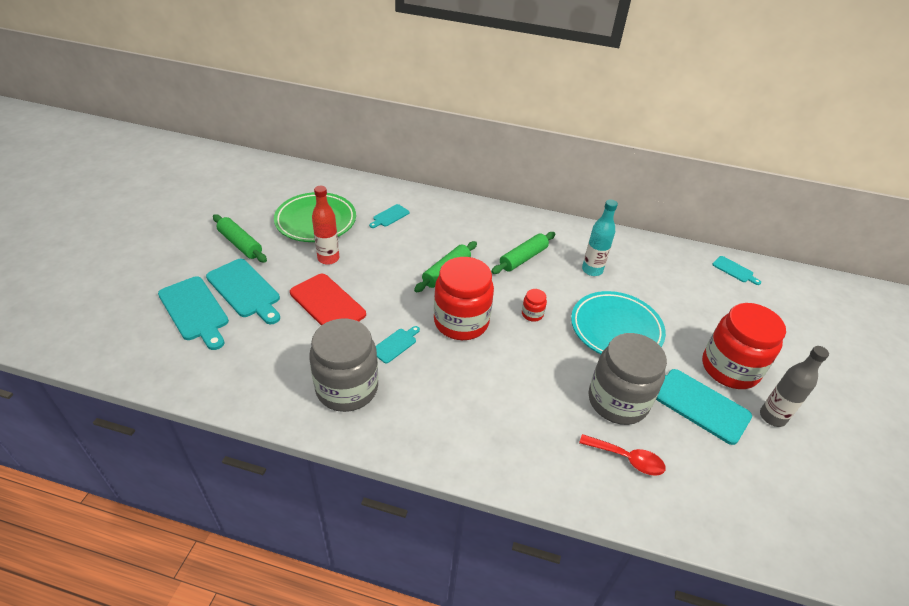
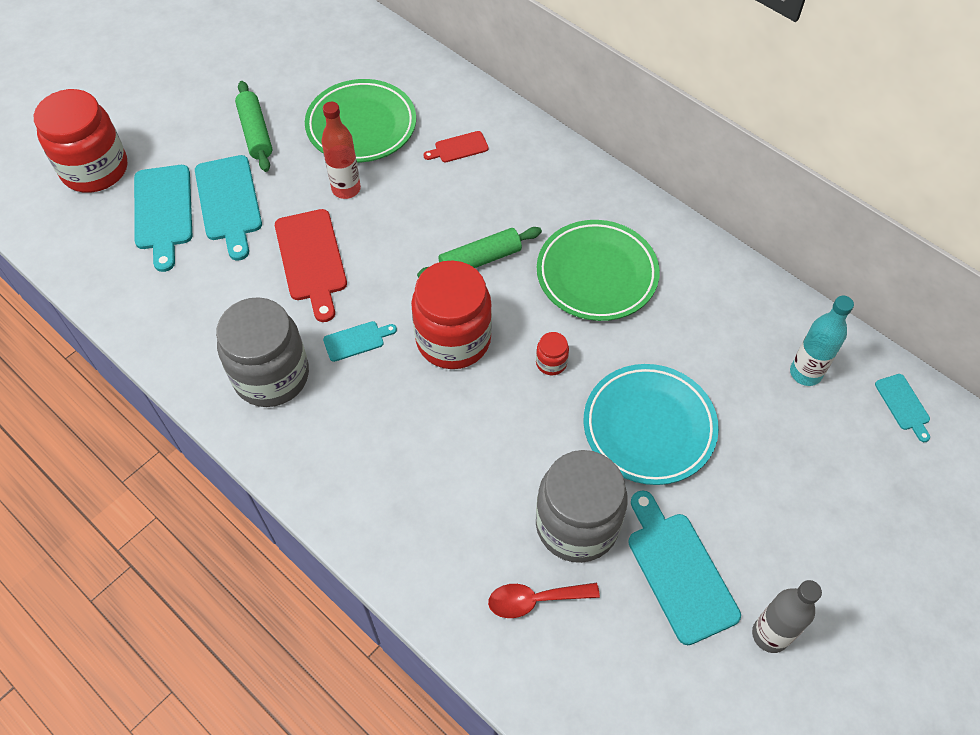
camera: 30 degrees right, 15 degrees up
(389, 216) = (459, 148): turquoise cutting board -> red cutting board
(523, 258) = (597, 274): green rolling pin -> green plate
(592, 270) = (681, 327): turquoise bottle -> turquoise bottle (805, 373)
(627, 459) = (534, 600): red spoon -> red spoon turned 120 degrees clockwise
(729, 368) = (766, 546): red jar -> red jar (95, 169)

